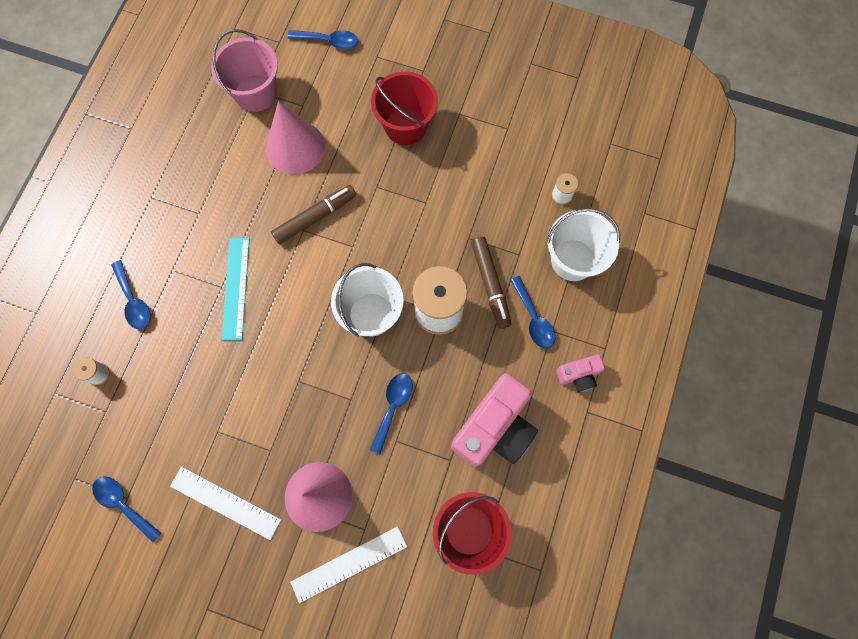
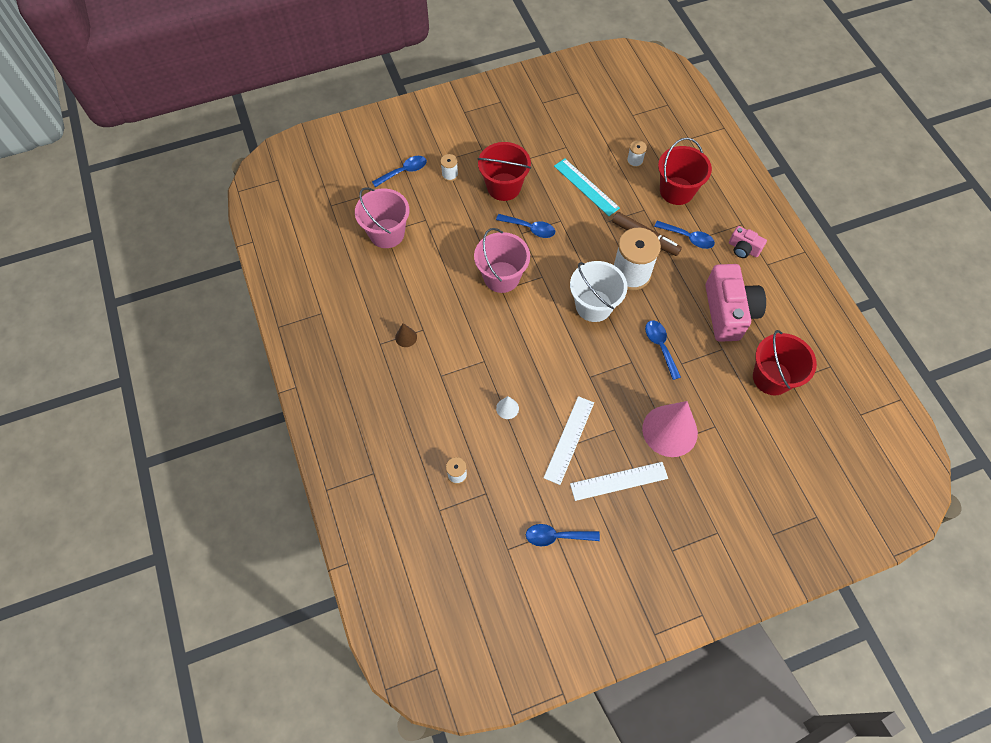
camera: 40 degrees left, 10 degrees down
(133, 301) = (434, 413): blue spoon -> blue spoon (530, 228)
(177, 208) = (406, 337): none -> brown cone
(197, 349) = (507, 408): none -> white cone
(236, 288) = (494, 354): turquoise ruler -> turquoise ruler (586, 187)
(295, 147) = (446, 246): pink cone -> none
(315, 217) = (501, 277): brown marker -> pink bucket
(349, 564) = (726, 452): white ruler -> white ruler (569, 439)
(367, 75) = (450, 175): none -> white spool
(573, 260) = (676, 191): white bucket -> red bucket
(579, 375) = (743, 249): pink camera -> pink camera turned 90 degrees clockwise

